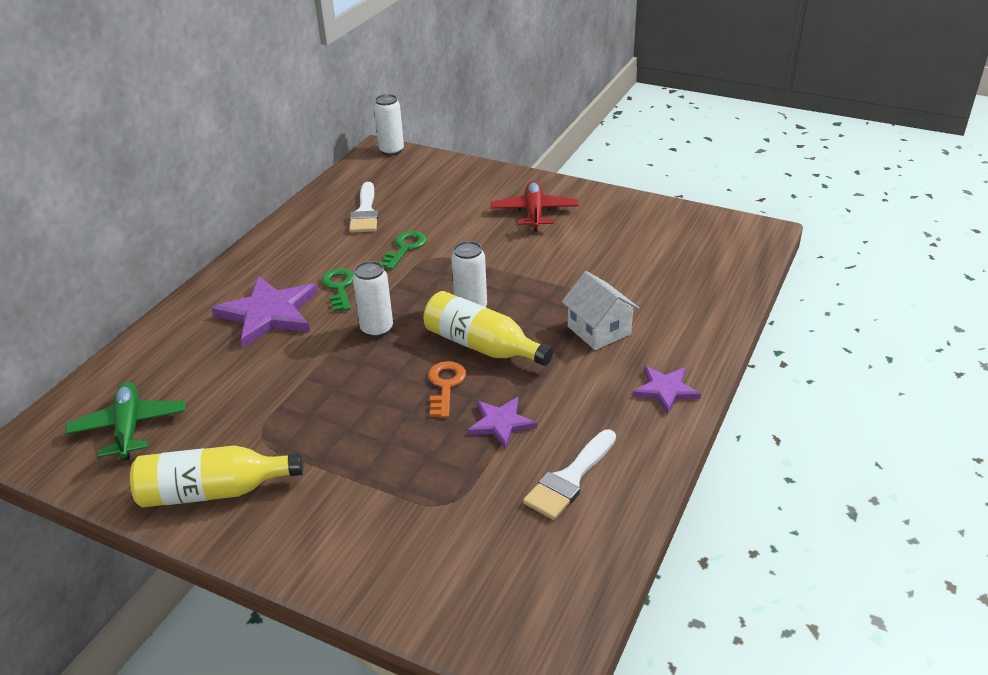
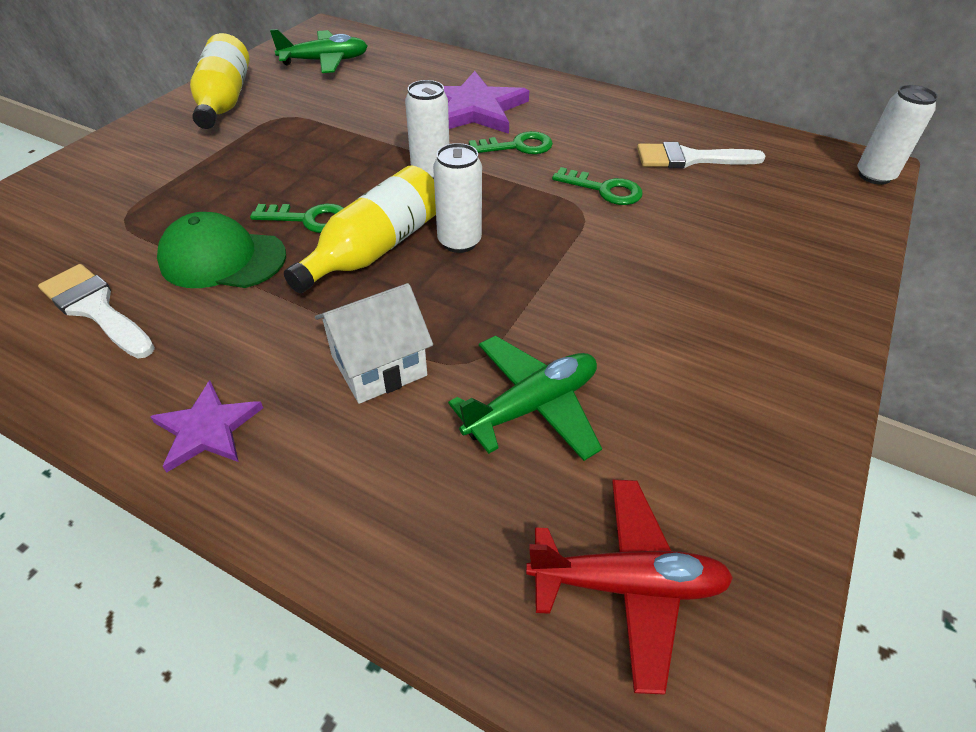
camera: 90 degrees right, 10 degrees up
(445, 386) = (309, 219): orange key -> green key
(501, 423) = (222, 259): purple star -> green cap
(534, 213) = (724, 316): red plane -> red plane (627, 584)
(616, 274) = (532, 406): none -> green plane

